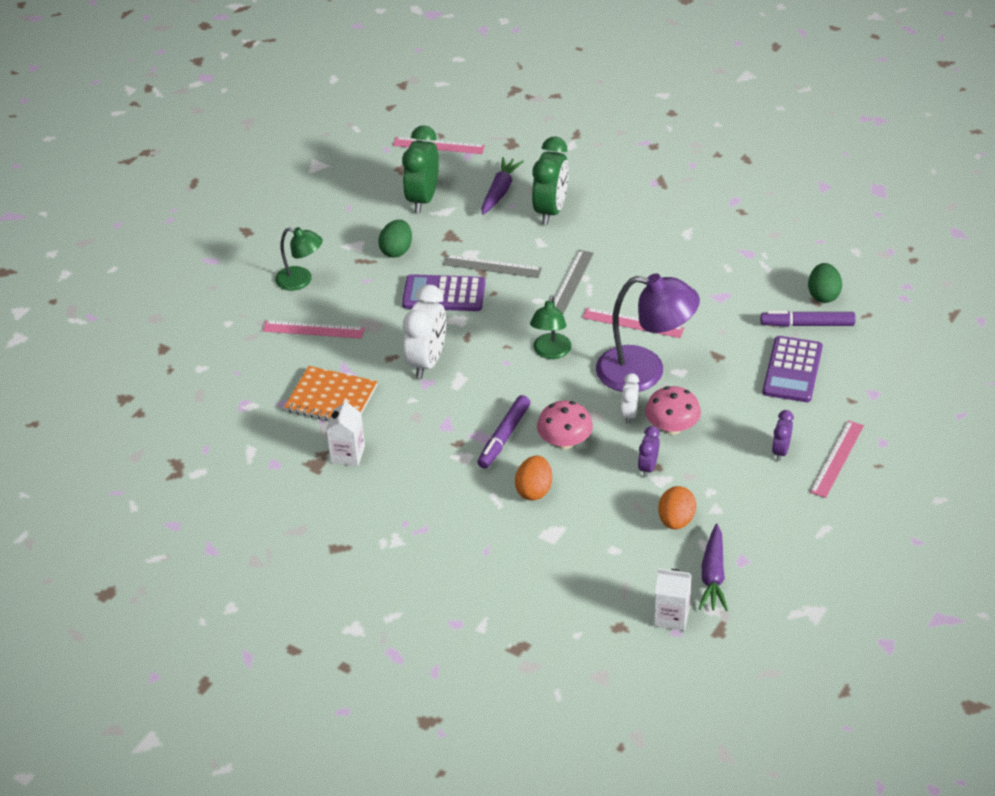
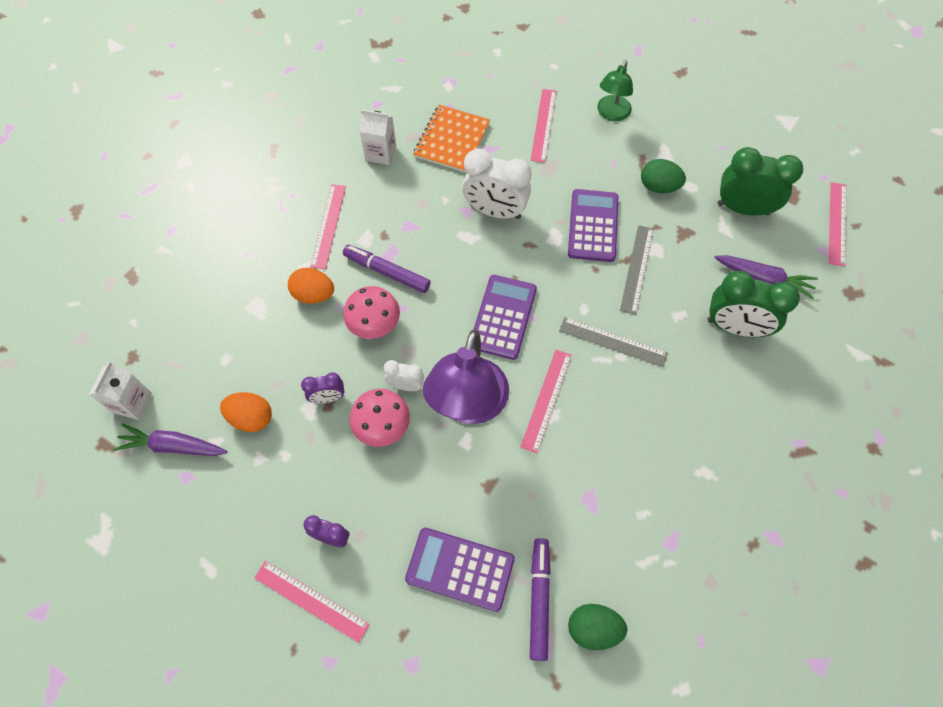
camera: 90 degrees right, 20 degrees up
(447, 488) = (328, 226): none -> pink ruler
(550, 352) = (503, 317): green lamp -> purple calculator
(648, 467) = (328, 397): purple clock -> purple clock turned 150 degrees clockwise

